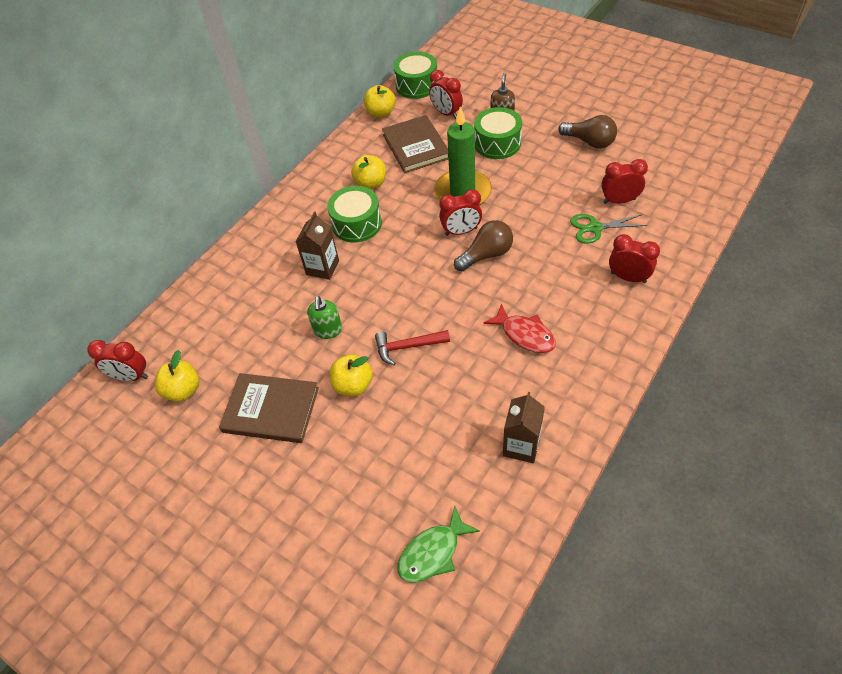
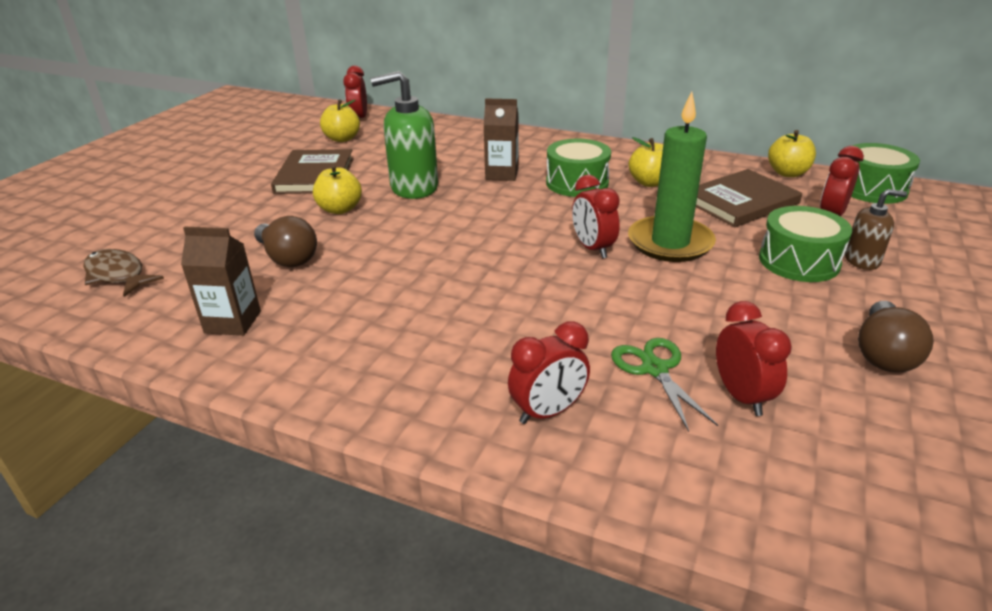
camera: 75 degrees right, 20 degrees down
(328, 330) = (413, 188): green soap dispenser -> green soap dispenser, size x1.82
(407, 347) = (391, 233): red hammer -> none
(433, 552) = (117, 275): green fish -> brown fish
(486, 255) = (555, 271): brown light bulb -> brown light bulb (288, 258)
(525, 334) = (413, 312): red fish -> none
(628, 277) = (548, 412): red clock -> red clock turned 45 degrees clockwise

